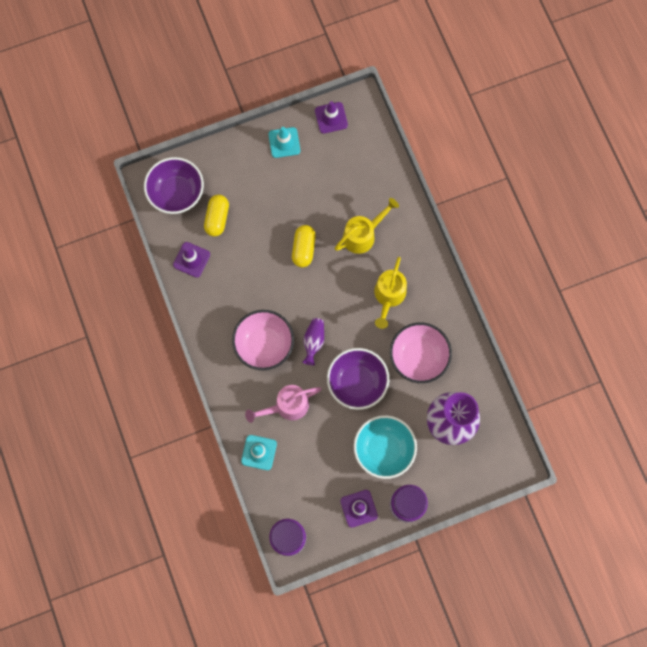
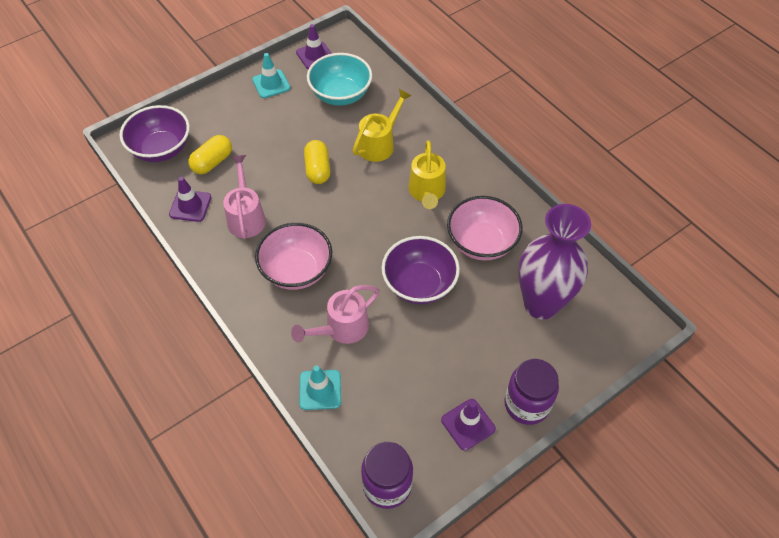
camera: 15 degrees left, 20 degrees down
(217, 218) = (212, 162): yellow capsule -> yellow capsule turned 45 degrees clockwise
(235, 282) = (246, 216): none -> pink watering can
(313, 342) = (355, 254): purple vase -> none
(383, 449) = (475, 348): turquoise bowl -> turquoise bowl (340, 95)

